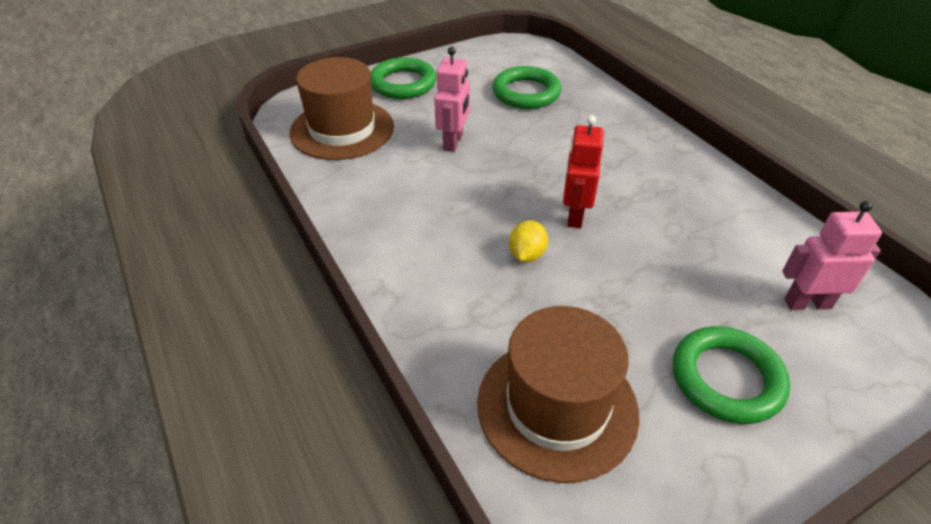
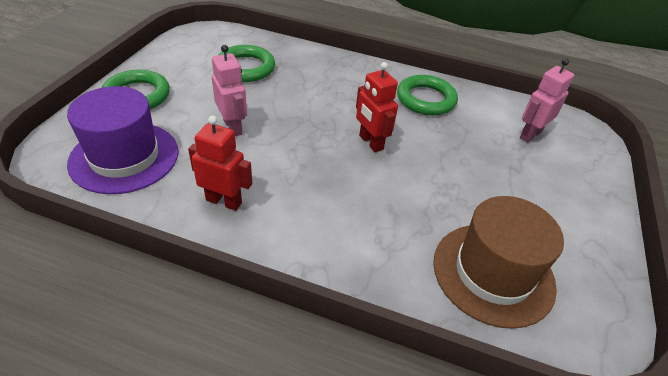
camera: 45 degrees left, 0 degrees up
(342, 129) = (124, 157): brown hat -> purple hat
(377, 200) = (224, 201): none -> red robot
(526, 255) = (372, 185): yellow lemon -> none
(726, 379) = (543, 199): green ring -> green ring (426, 99)

